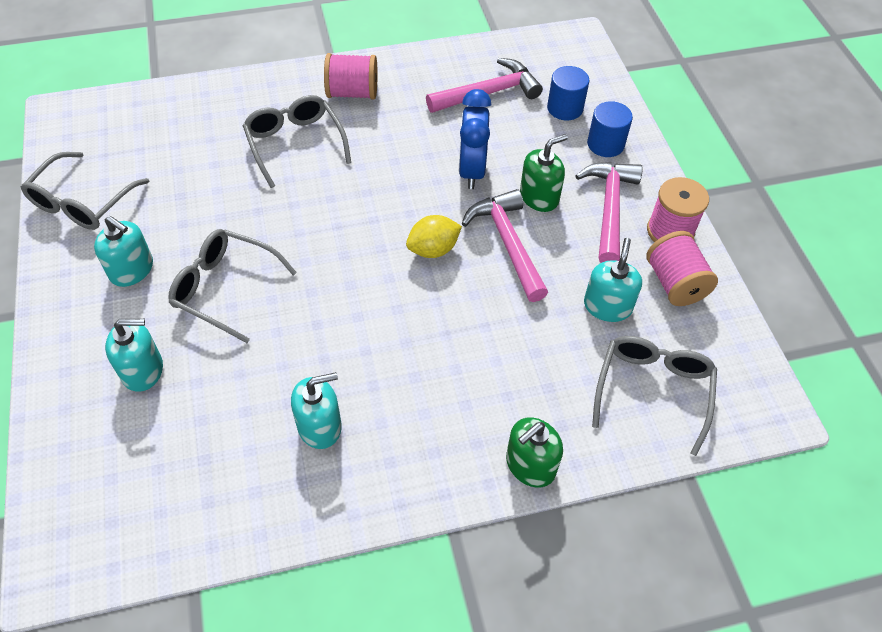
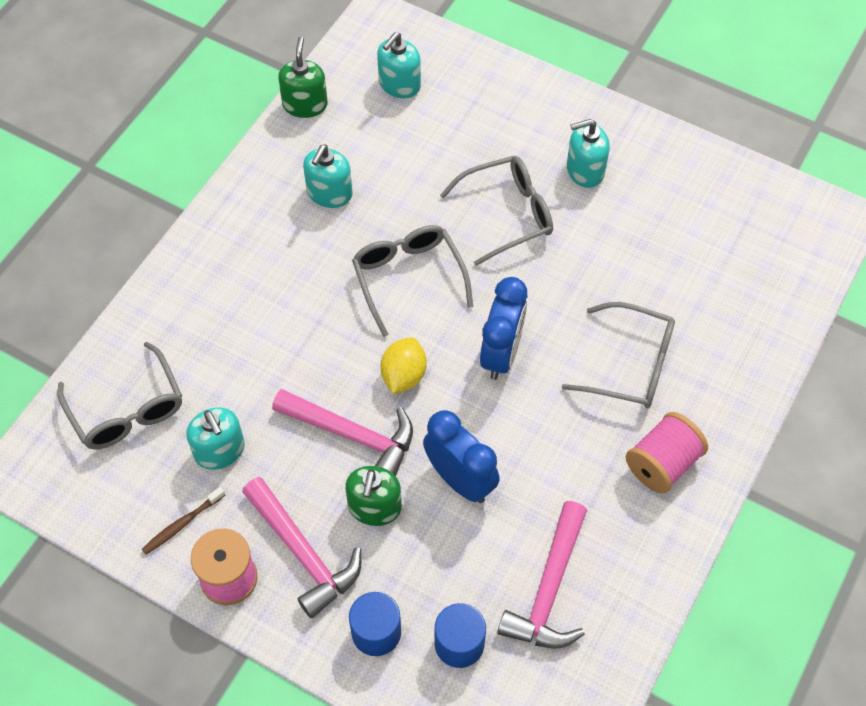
camera: 135 degrees right, 5 degrees up
(83, 201) = (695, 179): grey glasses -> grey glasses (409, 279)
(143, 370) = (480, 128): turquoise soap dispenser -> turquoise soap dispenser (399, 84)
(357, 210) = (501, 354): none -> blue clock
(530, 465) = (169, 285): green soap dispenser -> green soap dispenser (305, 104)
(675, 283) = (182, 524): pink spool -> brown toothbrush

